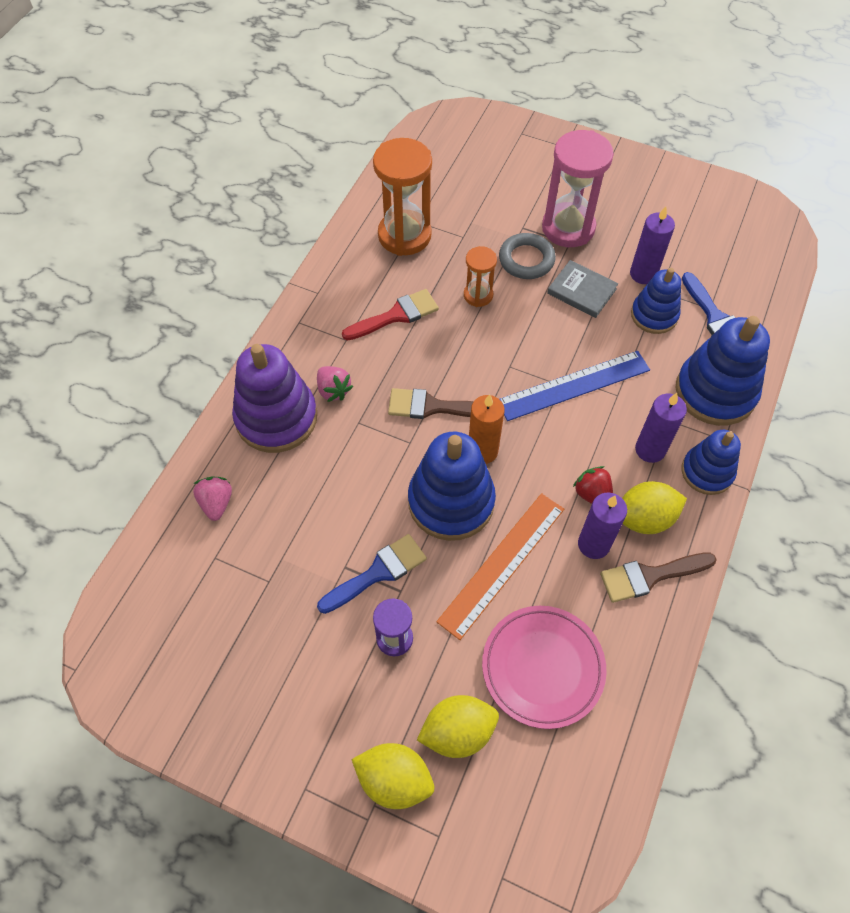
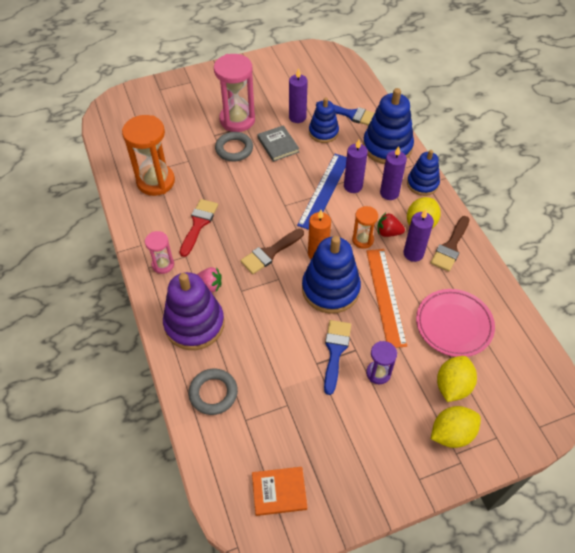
camera: 45 degrees left, 5 degrees down
(165, 658) = (279, 492): none -> orange book
(216, 503) = (213, 393): pink strawberry -> grey ring
(315, 331) = (163, 265): none -> pink hourglass
(478, 295) = (230, 183): orange hourglass -> orange hourglass (362, 240)
(582, 291) = (278, 145): grey book -> grey book turned 75 degrees clockwise
(614, 406) = (353, 186): none -> purple candle

